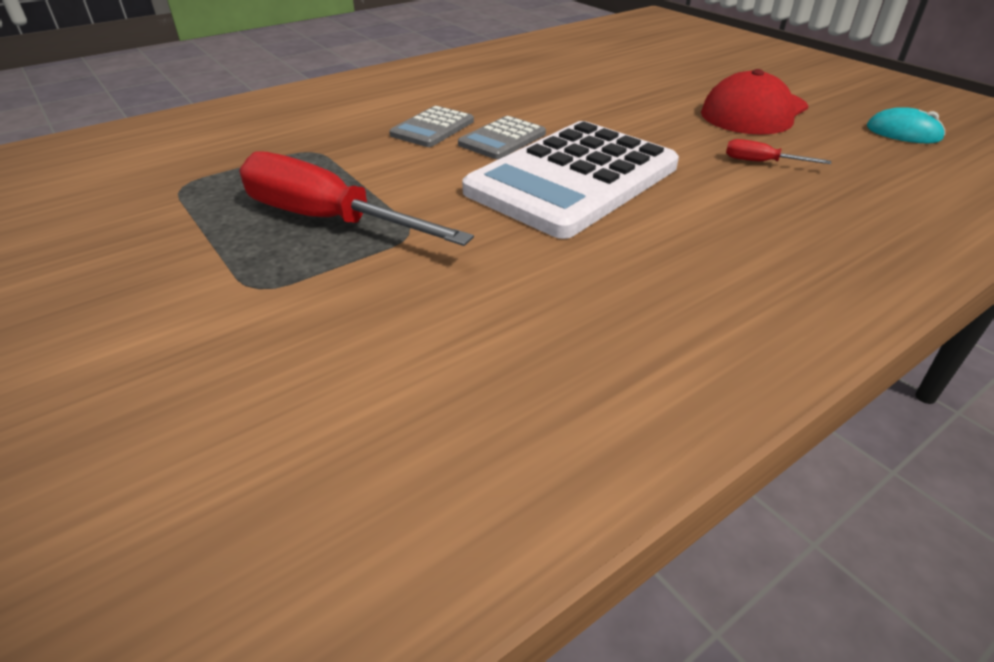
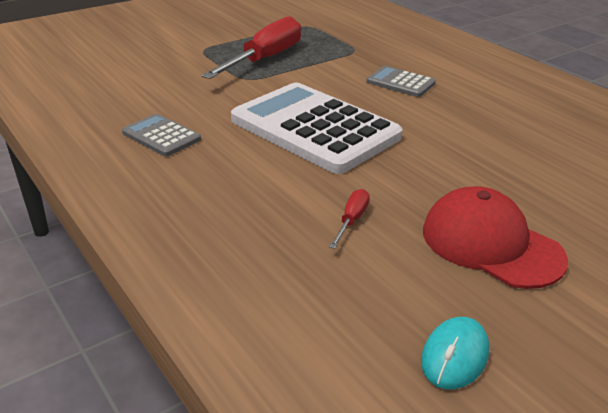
camera: 90 degrees right, 5 degrees down
(502, 139) = (384, 106): grey calculator -> grey calculator (161, 136)

